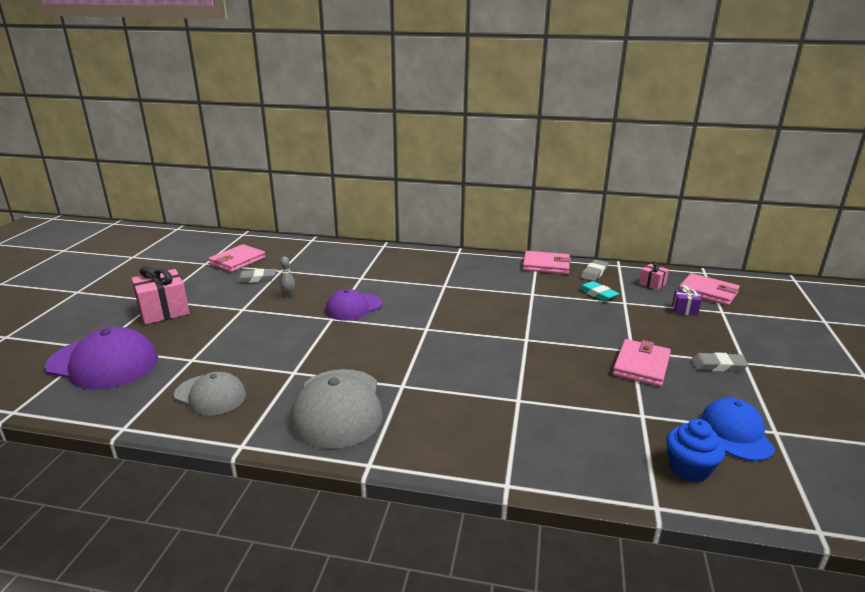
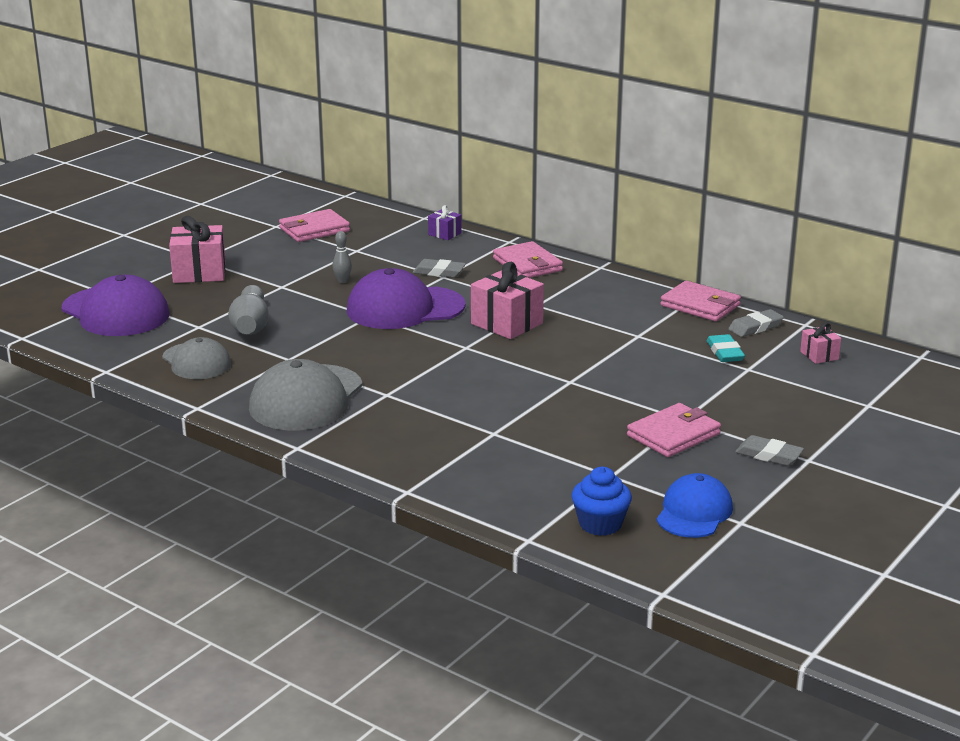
camera: 25 degrees right, 0 degrees up
(238, 348) = (250, 325): none -> grey bowling pin
(256, 279) = (321, 255): grey eraser -> grey eraser (439, 272)
(353, 307) = (405, 308): purple cap -> purple cap, size x1.59
(438, 304) = (506, 324): none -> pink gift
(684, 310) = (818, 393): purple gift -> purple gift (444, 234)
(708, 292) = (884, 380): pink wallet -> pink wallet (527, 264)

